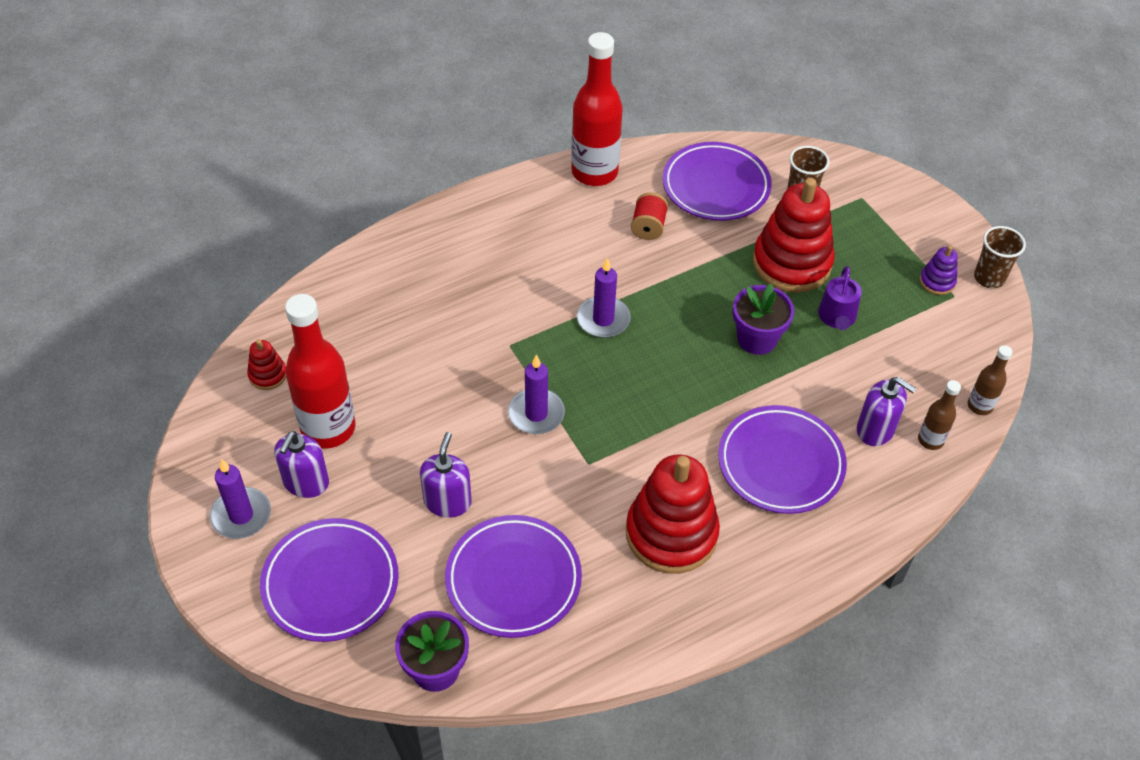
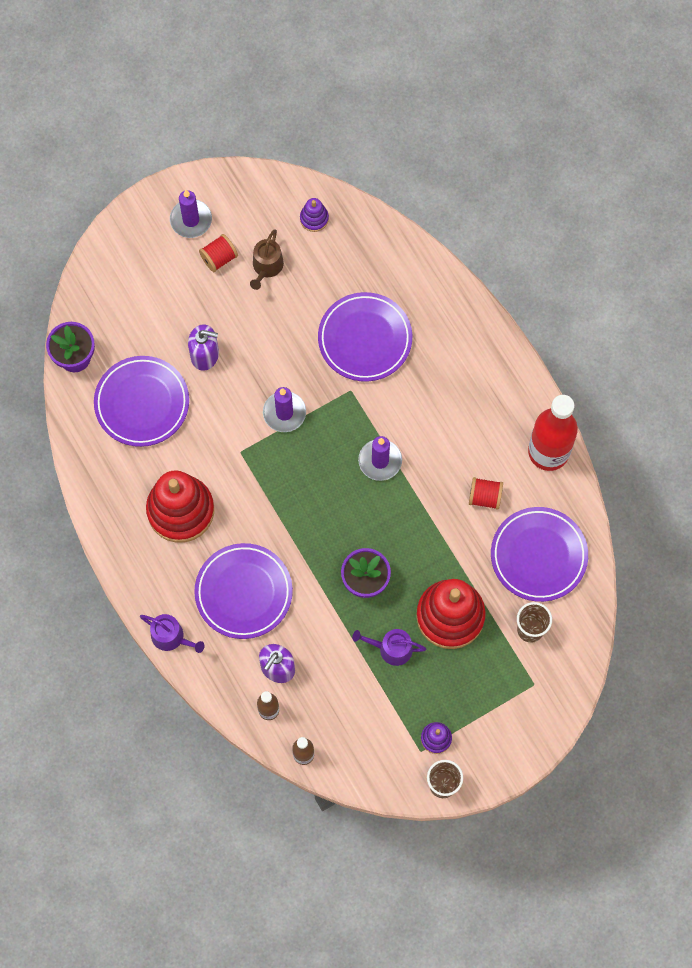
camera: 90 degrees right, 20 degrees up
(267, 375) = (314, 218): red stacking toy -> purple stacking toy
(306, 482) = (219, 258): purple soap dispenser -> red spool
(328, 428) = (266, 267): red bottle -> brown watering can
(330, 583) = (138, 285): purple plate -> purple plate (365, 339)
(849, 547) = (171, 637): none -> purple watering can

